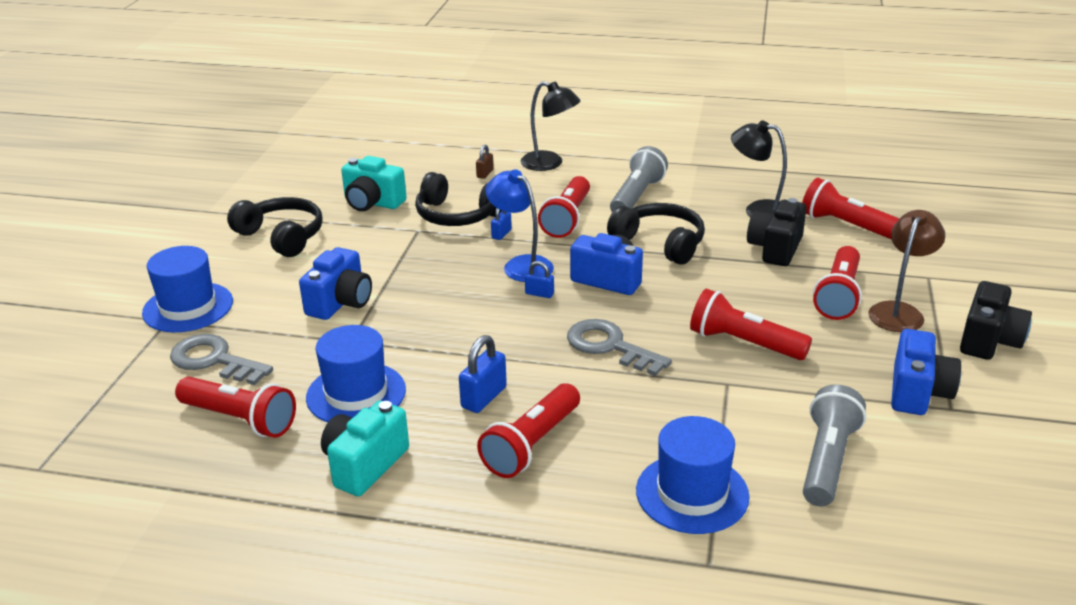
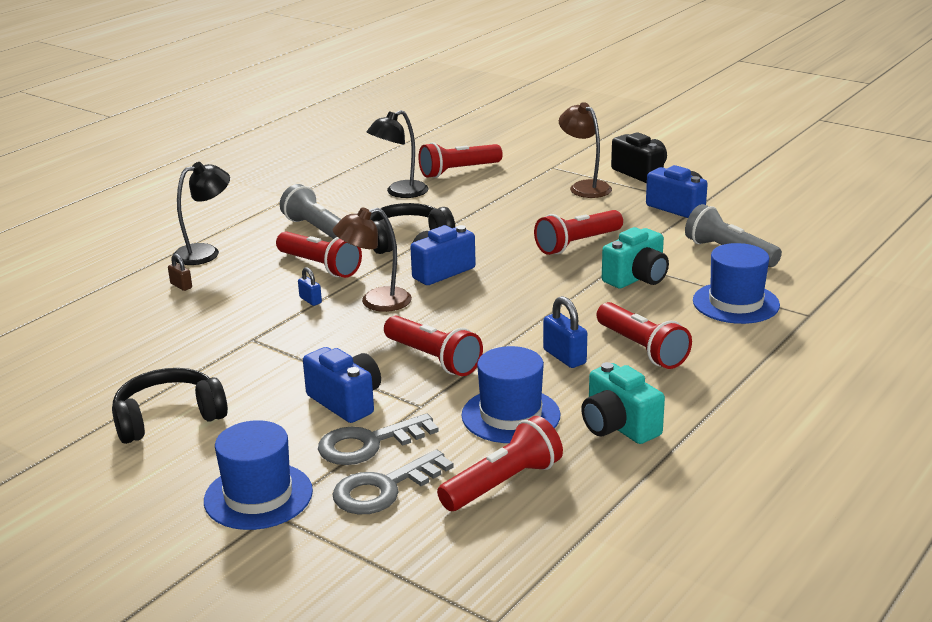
camera: 65 degrees left, 5 degrees down
(372, 203) = (162, 354): turquoise camera -> turquoise camera (637, 278)
(457, 215) = (248, 314): black headphones -> none
(521, 265) = (375, 302): blue lamp -> brown lamp
(539, 294) = (432, 303): blue padlock -> none
(609, 346) = (537, 292): grey key -> grey key (368, 444)
(775, 248) = (463, 201): black camera -> none
(838, 296) = (547, 199): red flashlight -> red flashlight (433, 359)

